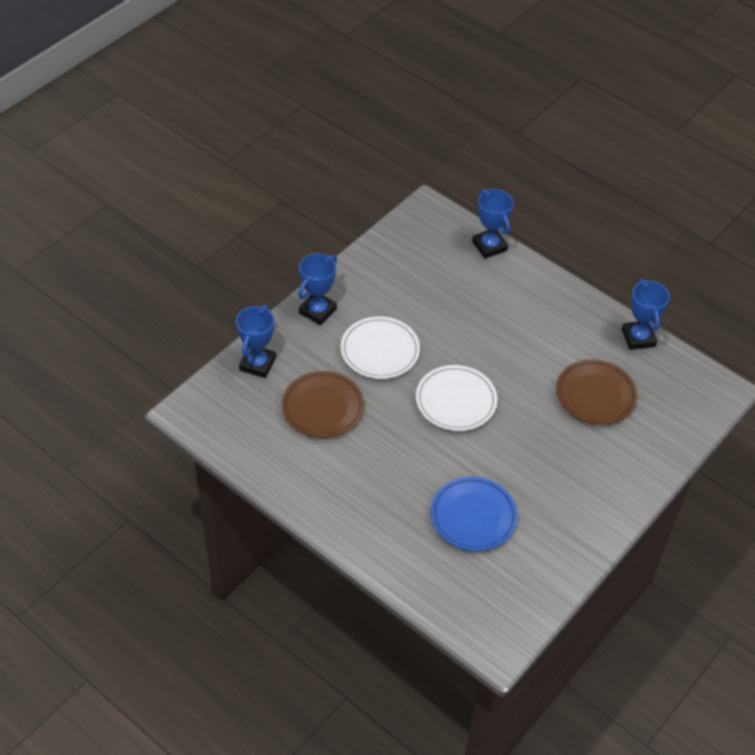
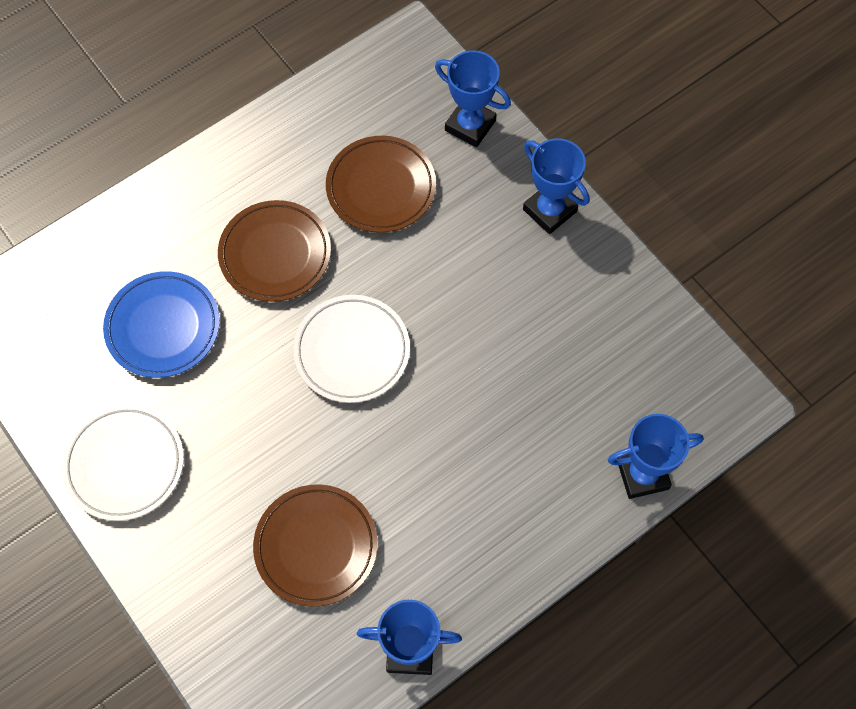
camera: 105 degrees right, 15 degrees up
(380, 351) = (461, 274): white plate -> white plate (125, 464)
(394, 460) = (275, 254): none -> brown plate

